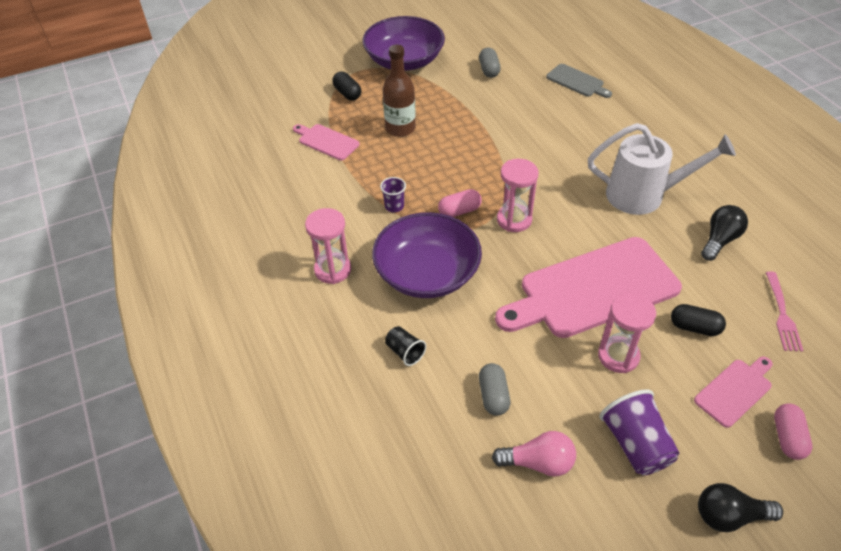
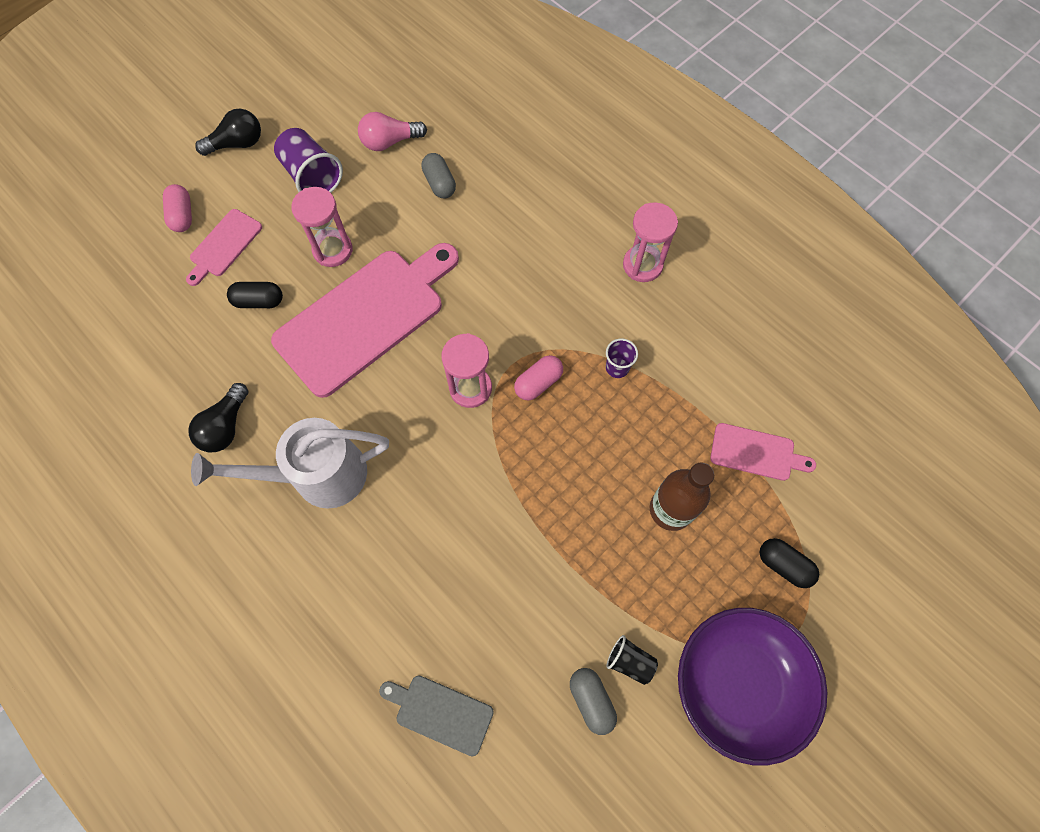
camera: 160 degrees right, 20 degrees up
(405, 352) = (531, 200): black cup -> black cup (629, 661)
(427, 273) = (544, 289): purple bowl -> none
(782, 314) = (167, 342): pink fork -> none

